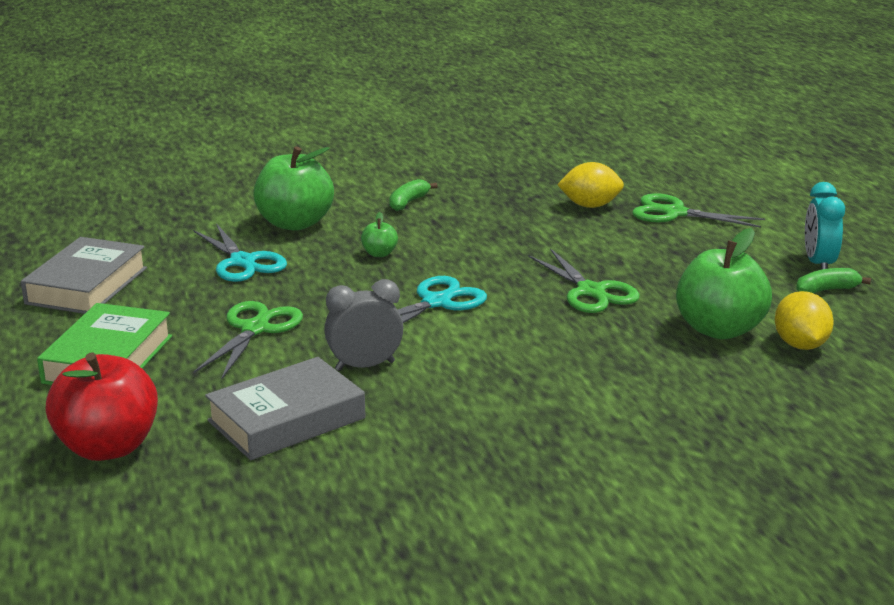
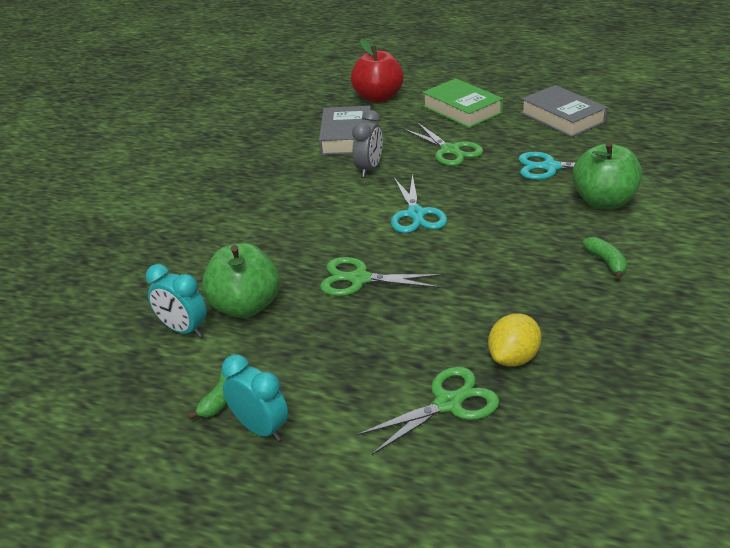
camera: 130 degrees right, 10 degrees up
(379, 254) = (514, 218): green apple -> none
(800, 345) = (183, 329): yellow lemon -> turquoise clock

